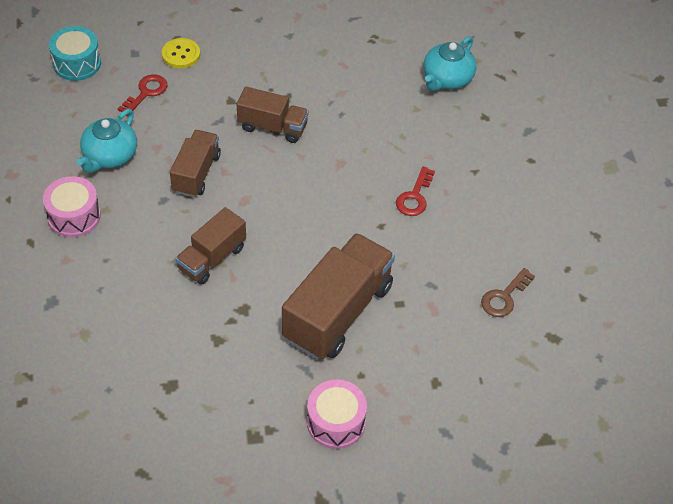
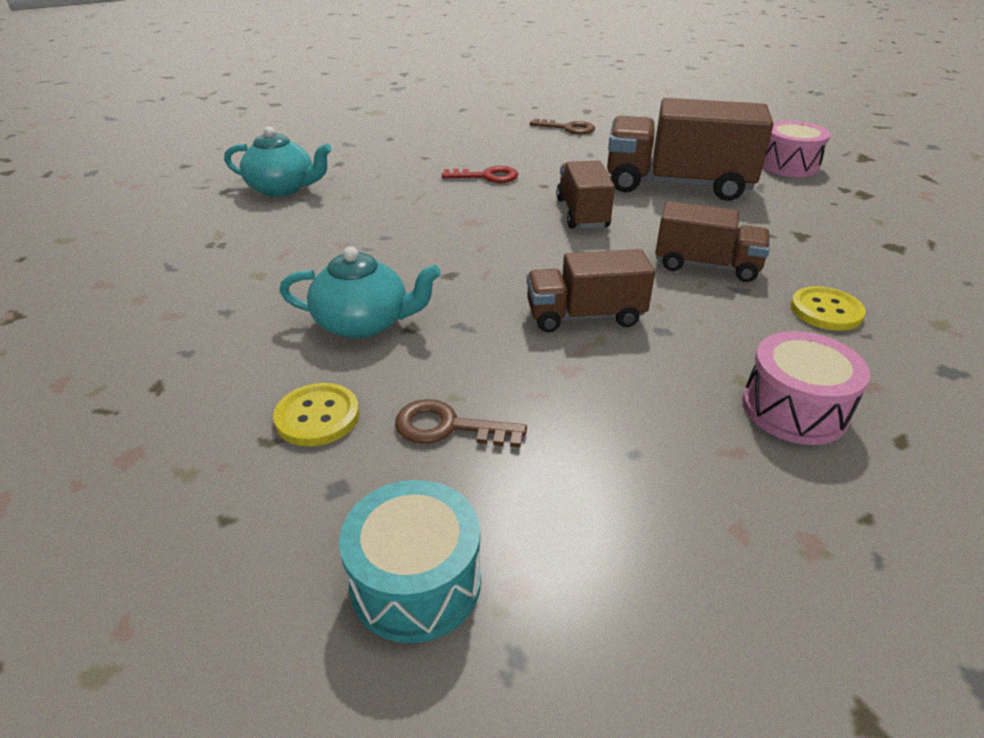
camera: 110 degrees left, 15 degrees down
(109, 156) = (634, 417): turquoise teapot -> turquoise teapot (364, 323)
(131, 286) = (826, 311): none -> yellow button
(146, 93) = (448, 427): red key -> brown key
(272, 127) = (443, 278): brown truck -> brown truck (582, 213)

